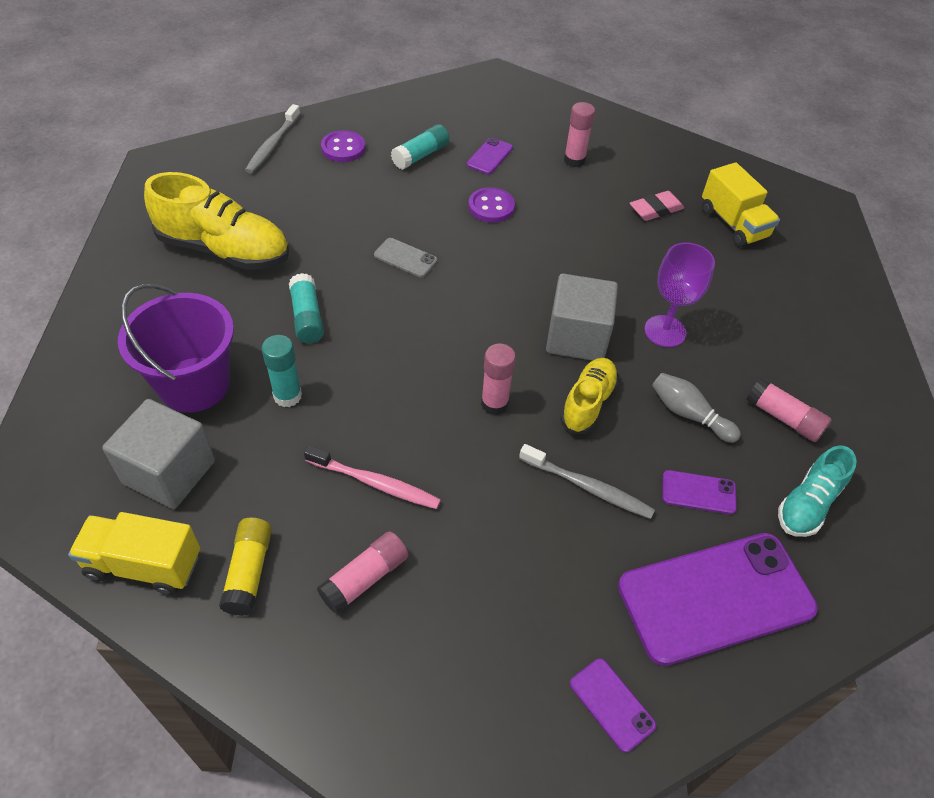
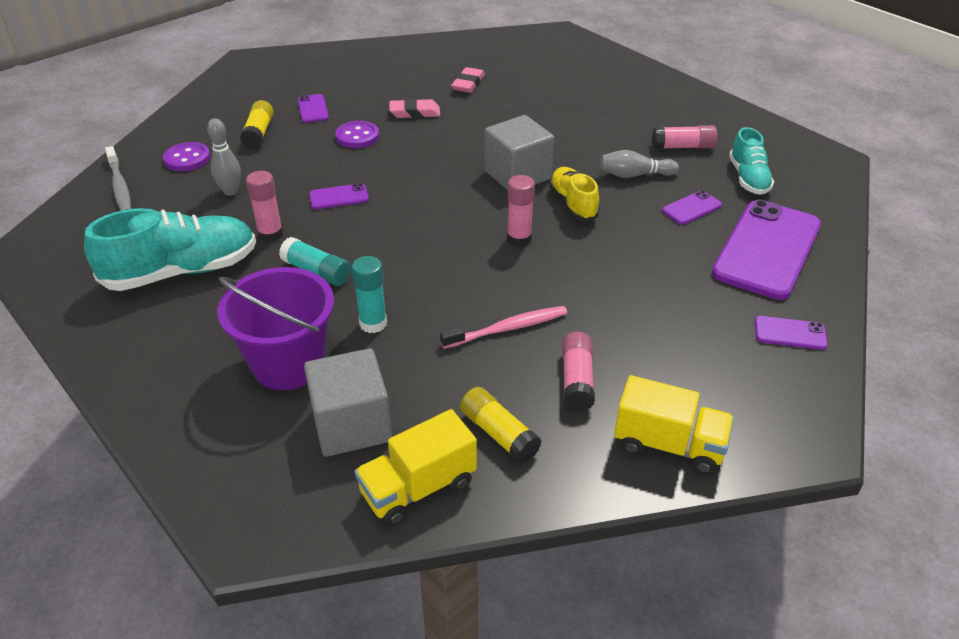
camera: 40 degrees left, 10 degrees down
(224, 250) = (182, 271): yellow shoe -> turquoise shoe
(337, 199) = (230, 191): none -> grey bowling pin
(405, 258) = (339, 197): grey phone -> purple phone
(420, 155) = (259, 133): turquoise glue stick -> yellow glue stick
(569, 212) = (415, 112): none -> pink eraser
(574, 160) = (377, 83): pink glue stick -> pink glue stick (270, 234)
(588, 487) = (633, 244): grey toothbrush -> none
(665, 331) = (563, 142): purple goblet -> none
(733, 224) = (524, 68): yellow truck -> yellow truck (668, 445)

